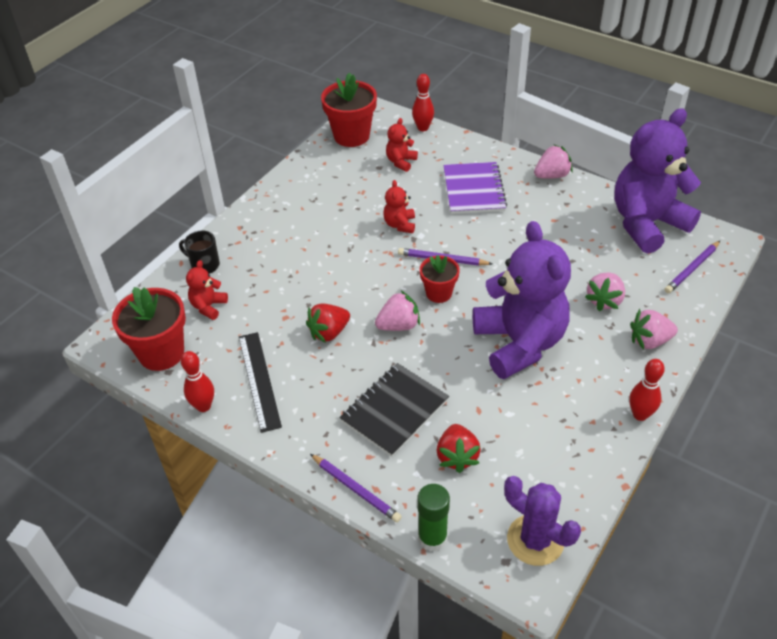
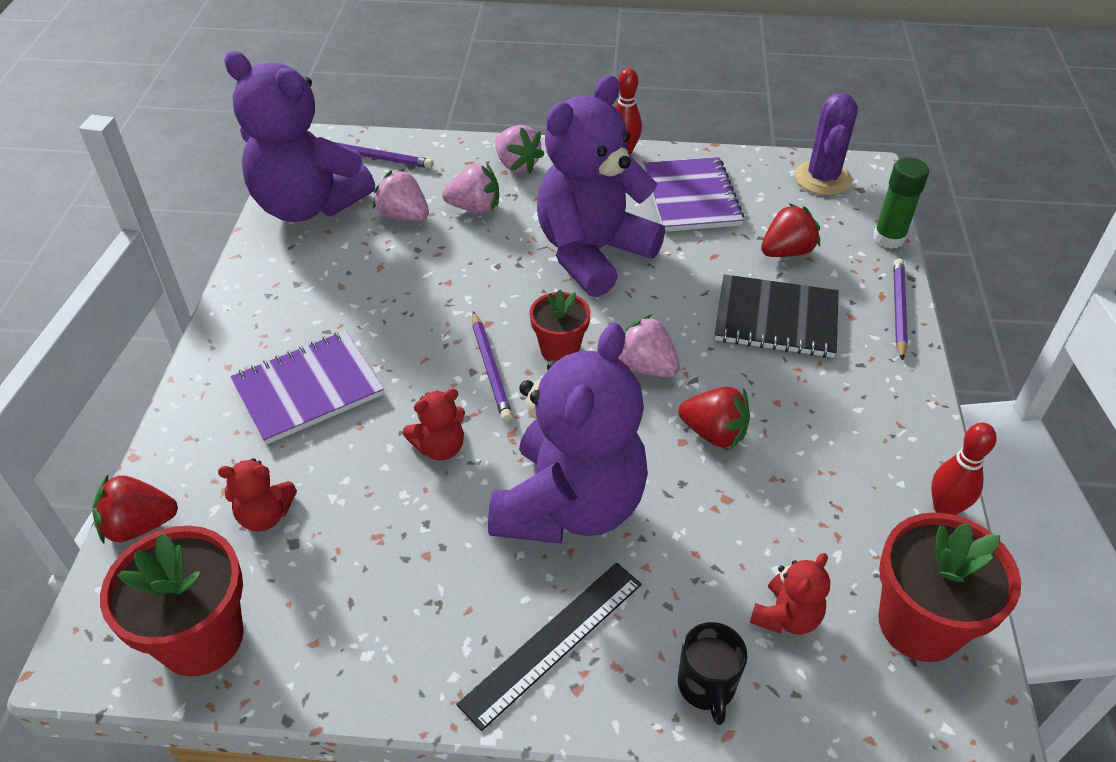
camera: 120 degrees left, 0 degrees up
(208, 306) = (786, 616): red teddy bear -> red teddy bear turned 45 degrees counterclockwise
(259, 380) = (853, 469): black ruler -> black ruler (553, 642)
(329, 257) = (569, 505): none -> purple teddy bear
(423, 128) = (139, 525): red bowling pin -> red strawberry
(552, 175) = (233, 314): pink strawberry -> pink strawberry (404, 216)
(555, 430) = (692, 197): none -> purple notebook

